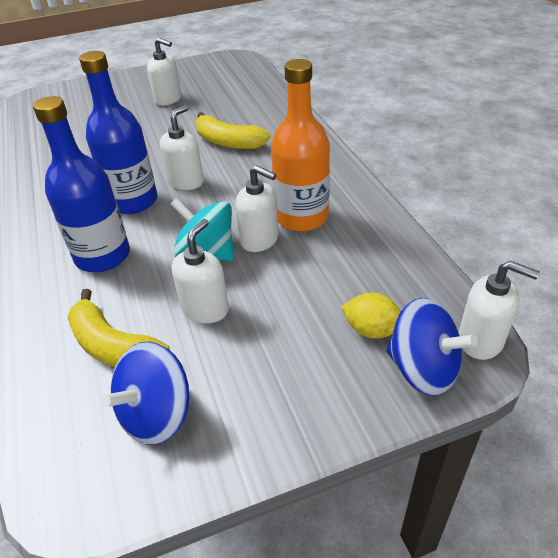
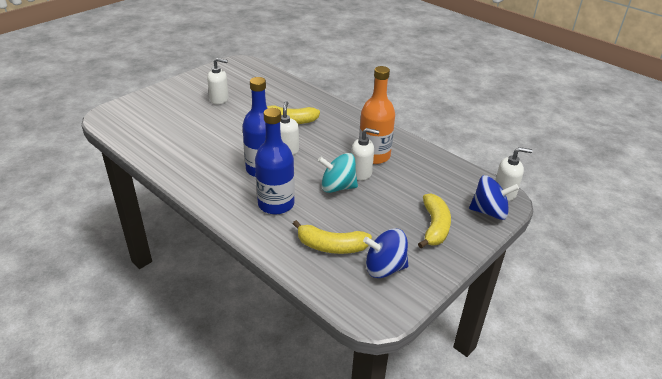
camera: 30 degrees left, 5 degrees down
(157, 414) = (384, 268): blue spinning top -> blue spinning top turned 75 degrees clockwise
(205, 309) = (363, 215): white soap dispenser -> none
(300, 366) = (434, 227): none -> yellow banana
(371, 330) = (454, 202): yellow lemon -> none

